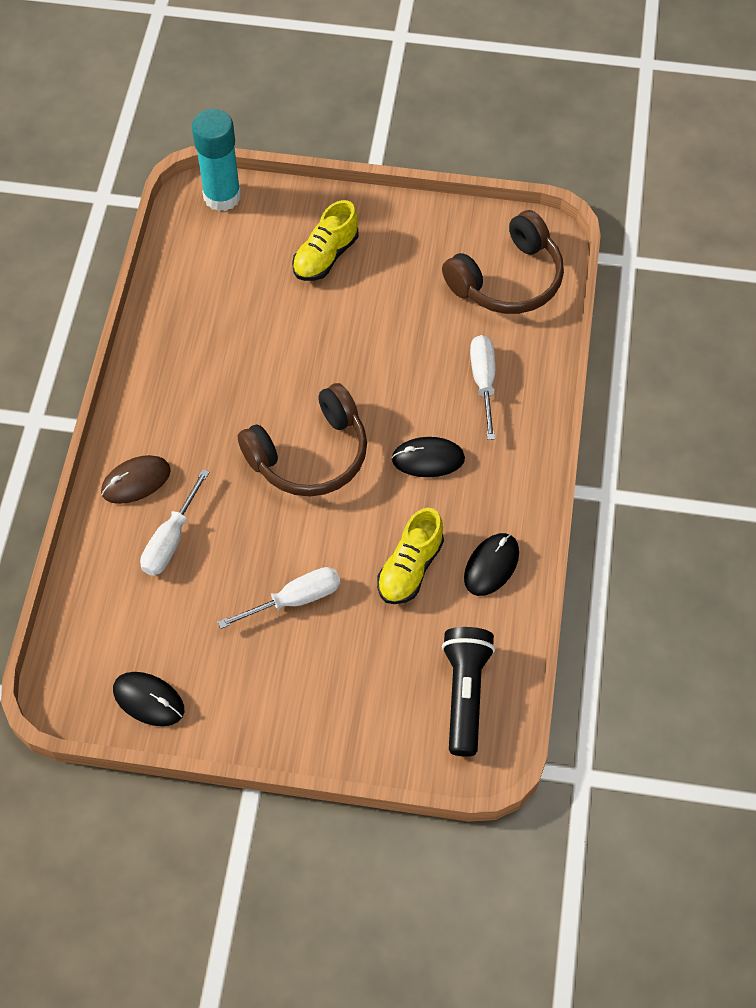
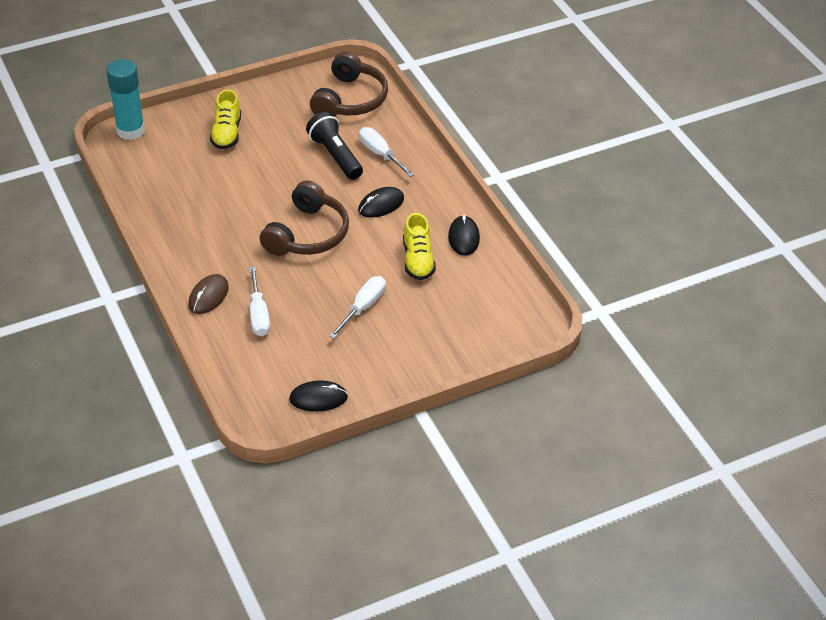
camera: 35 degrees left, 15 degrees down
(465, 693) = (503, 303): black flashlight -> black flashlight (335, 156)

